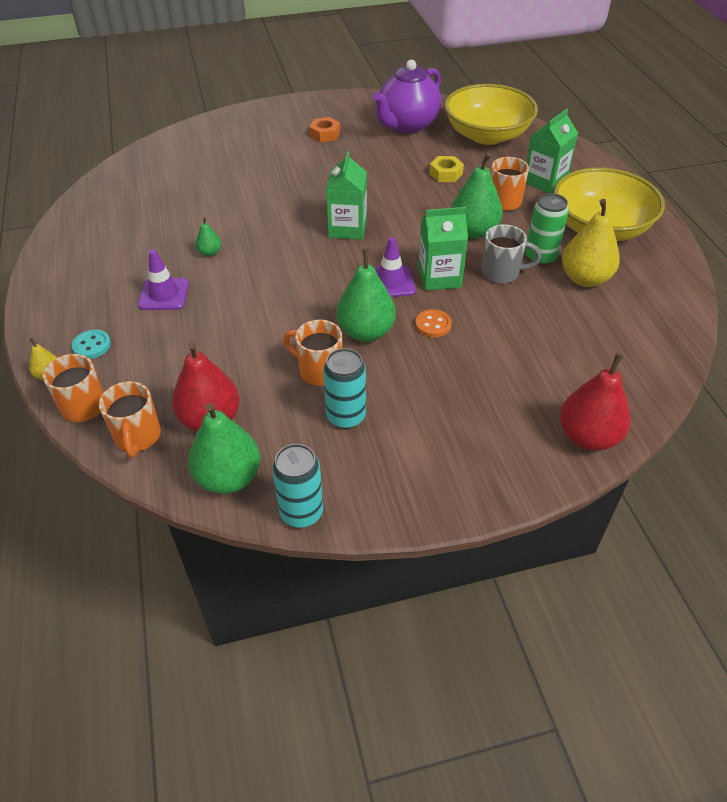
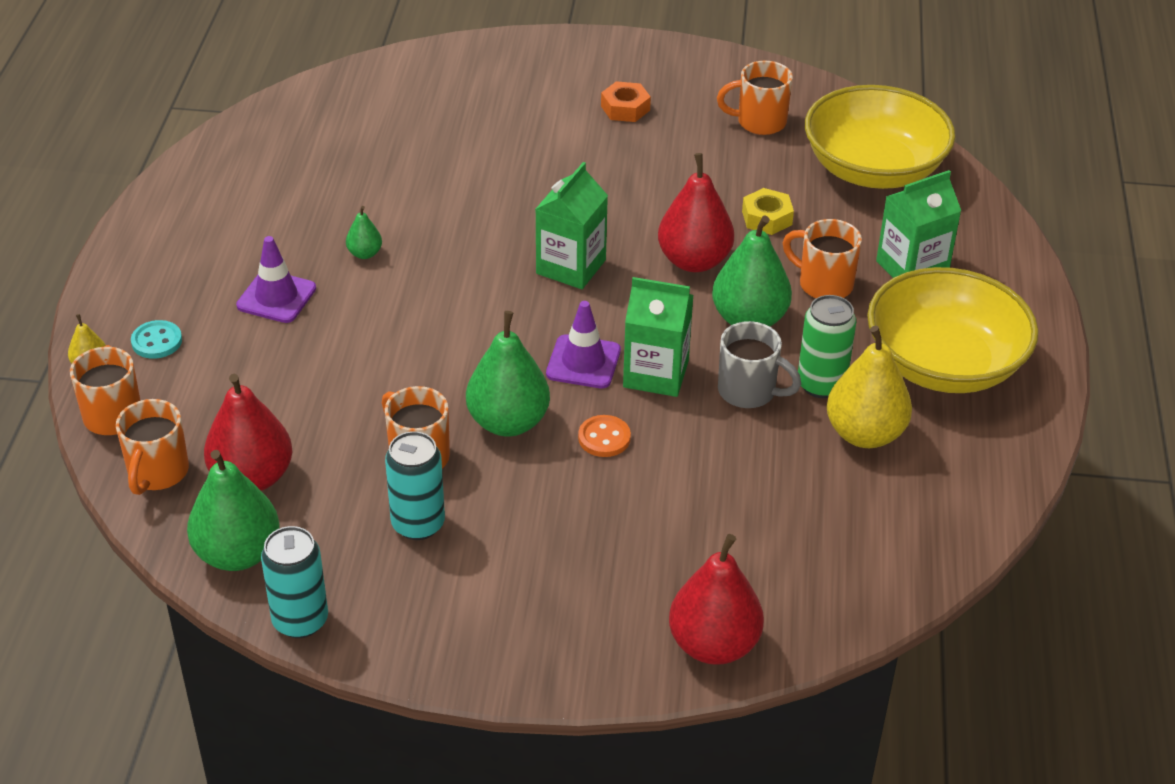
camera: 20 degrees right, 5 degrees down
(407, 125) = (759, 122): purple teapot -> orange mug
(419, 207) = (694, 261): none -> red pear

